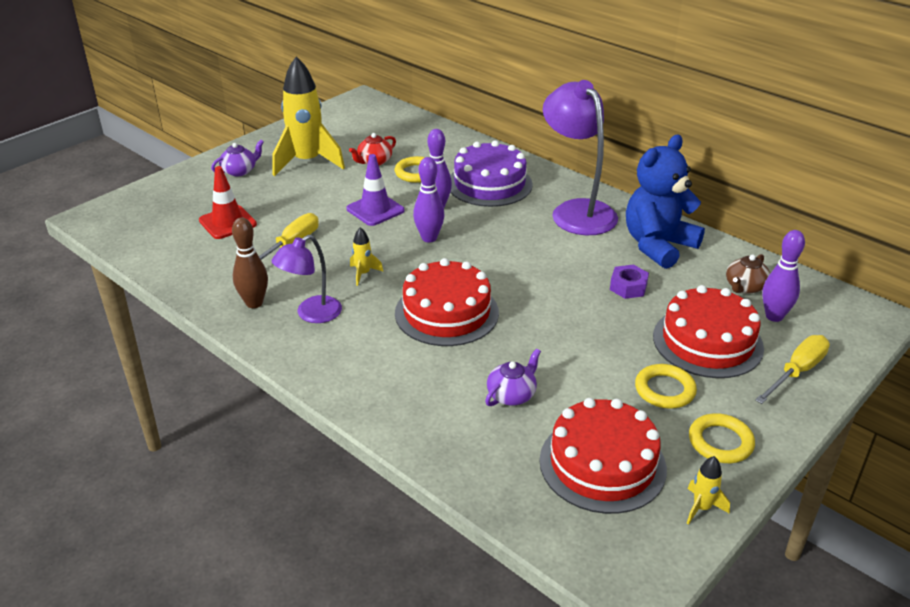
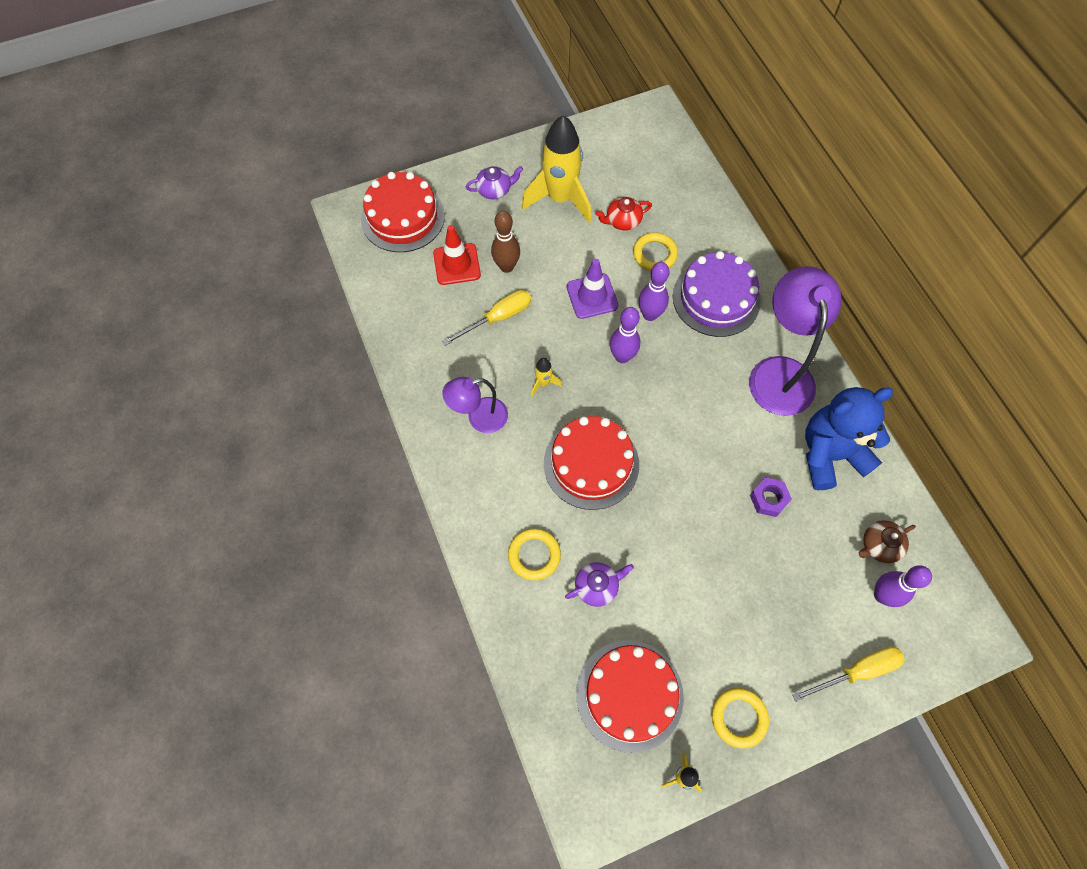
camera: 25 degrees right, 30 degrees up
(254, 303) = (439, 384): brown bowling pin -> brown bowling pin (506, 266)
(664, 390) = (727, 639): yellow ring -> yellow ring (534, 555)
(707, 342) = (799, 600): red cake -> red cake (403, 217)

